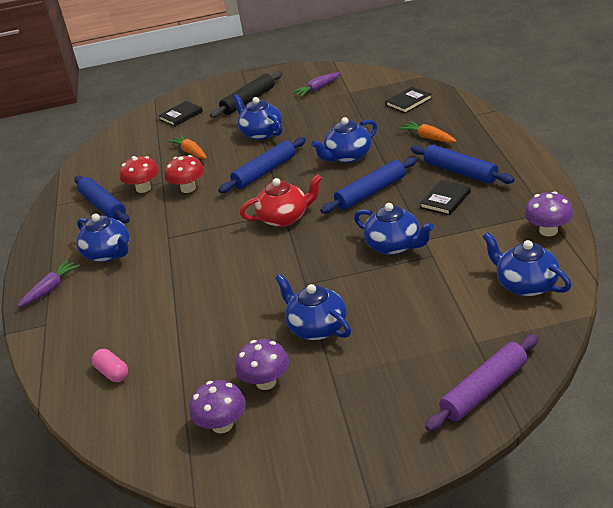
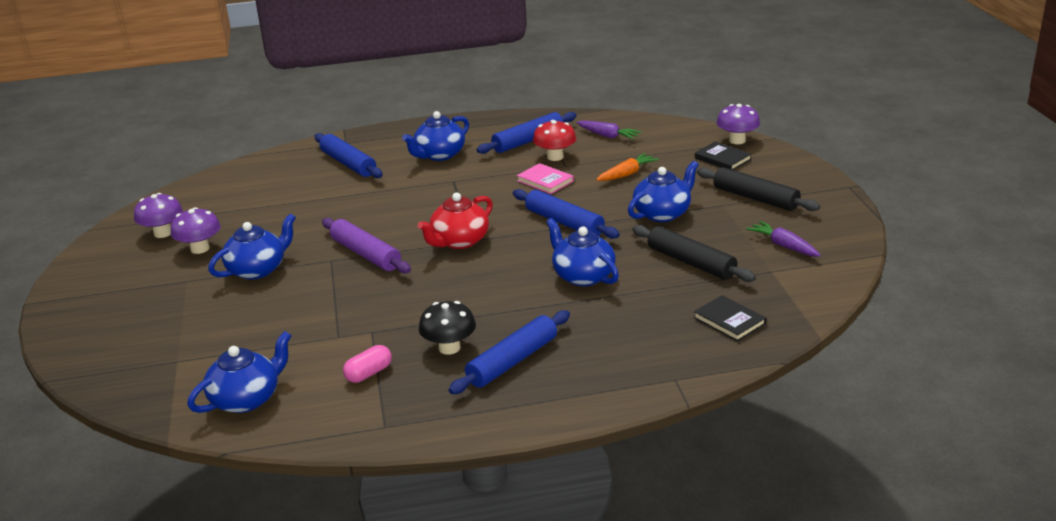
camera: 85 degrees right, 5 degrees down
(51, 288) = (397, 137): purple carrot -> purple carrot (608, 136)
(112, 373) = (261, 180): pink capsule -> pink capsule (369, 373)
(188, 188) = (545, 181): red mushroom -> pink book
(285, 218) = (459, 241): red teapot -> red teapot turned 60 degrees clockwise
(334, 118) = (691, 262): none -> black rolling pin
(371, 193) = (488, 294): blue rolling pin -> blue rolling pin (348, 164)
(394, 246) = (369, 311): blue teapot -> none
(428, 137) = (614, 337): orange carrot -> none
(445, 200) = (449, 348): black book -> black mushroom
(484, 390) = (106, 363): purple rolling pin -> purple rolling pin (365, 254)
(548, 231) = (342, 424): purple mushroom -> purple mushroom (737, 140)

